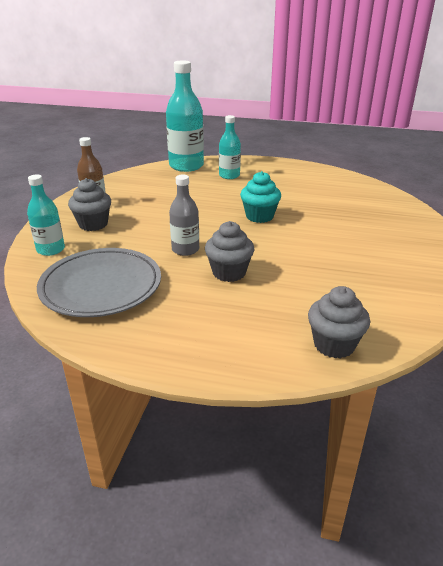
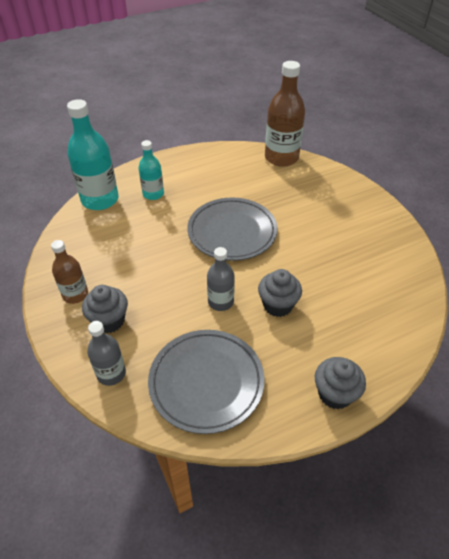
camera: 40 degrees left, 15 degrees up
(51, 249) = (111, 373): turquoise bottle -> grey bottle
(259, 216) = (232, 232): turquoise cupcake -> grey plate
(334, 345) = (402, 326): grey cupcake -> grey cupcake (335, 394)
(377, 191) = (281, 158): none -> brown bottle

